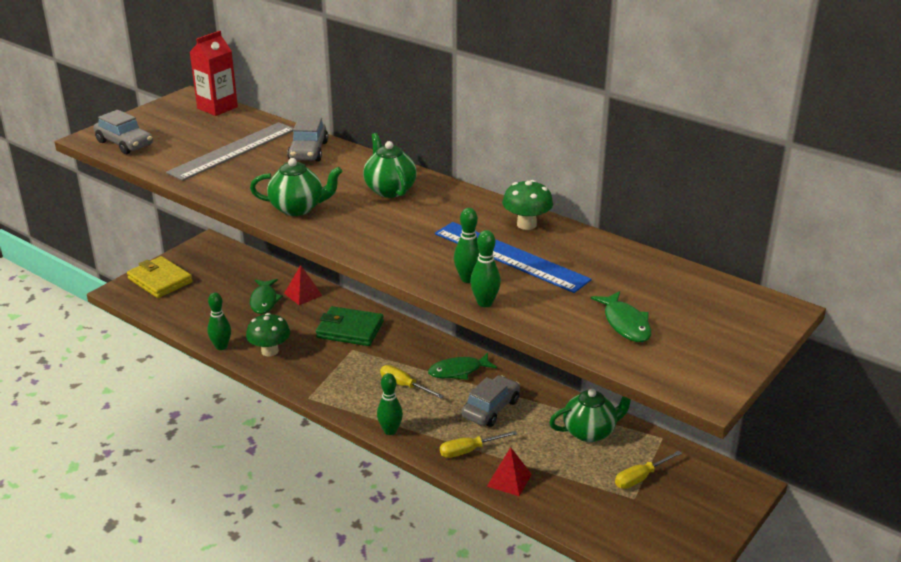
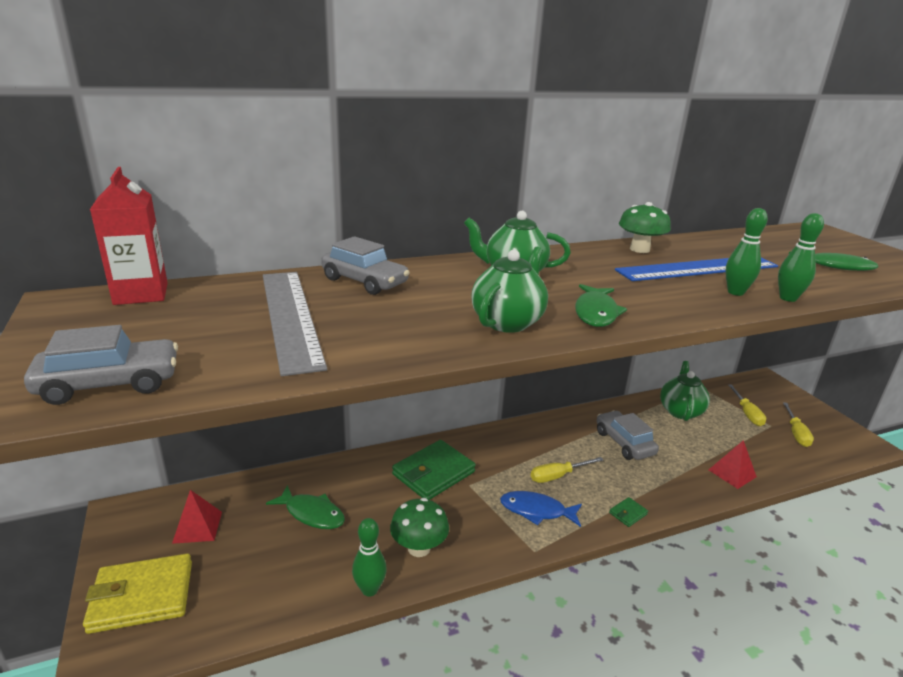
camera: 60 degrees left, 5 degrees down
(303, 294) = (333, 479): red pyramid -> red pyramid (197, 527)
(352, 387) = (536, 511): none -> blue fish
(390, 431) = (628, 513): green bowling pin -> green wallet
(458, 371) = (556, 437): green fish -> green fish (596, 313)
(469, 451) = (681, 478): yellow screwdriver -> yellow screwdriver (796, 433)

